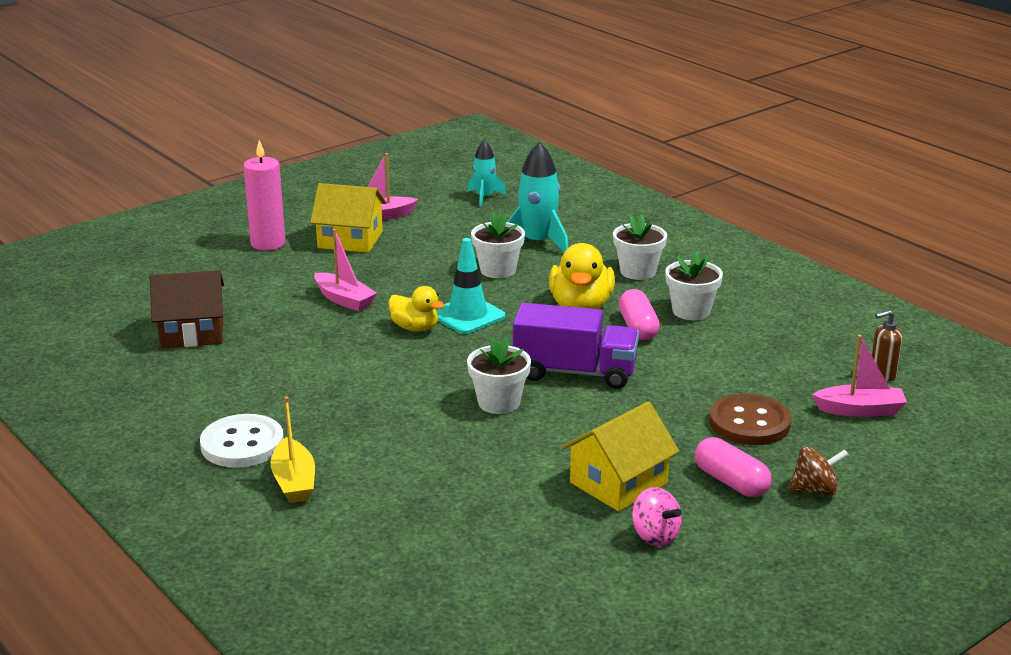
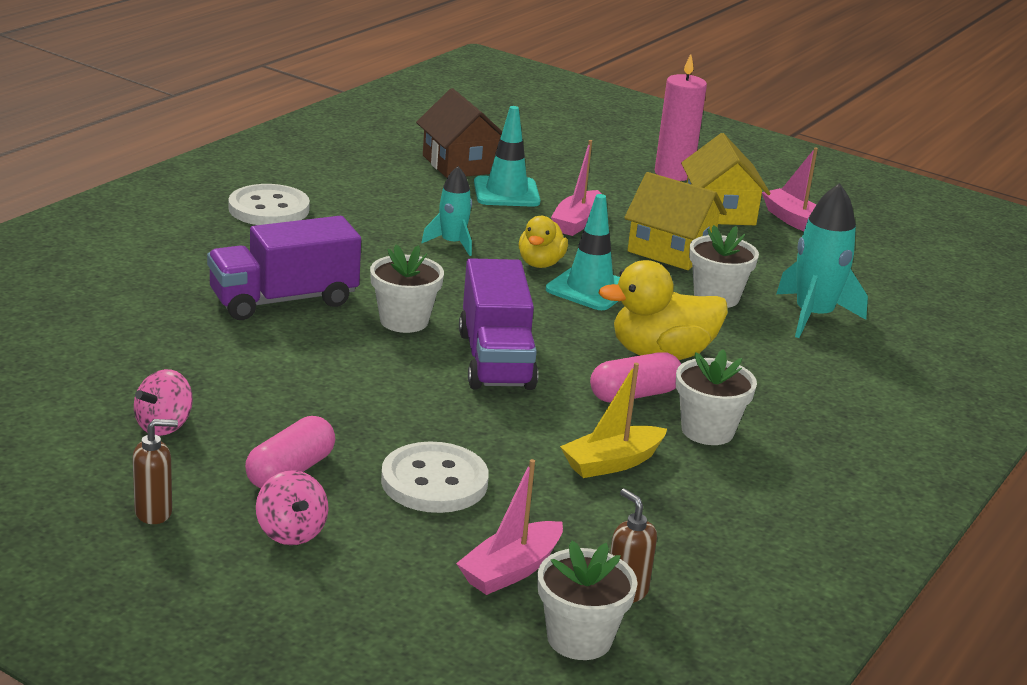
camera: 70 degrees right, 0 degrees up
(267, 320) = (506, 192): none -> turquoise traffic cone
(294, 482) = (212, 237): yellow boat -> yellow boat (612, 463)
(442, 456) = (283, 300): none -> purple truck
(484, 197) = (910, 274): turquoise rocket -> turquoise rocket (452, 243)
(618, 483) = (263, 399): yellow house -> yellow house (670, 250)
(638, 271) = (791, 387): white flower pot -> white flower pot (579, 638)
(749, 423) = (434, 481): brown button -> white button
(787, 550) = (154, 512): none -> brown soap dispenser
(815, 490) = (291, 532): brown spinning top -> pink spinning top
(860, 410) = (511, 570): pink boat -> pink boat turned 60 degrees clockwise

